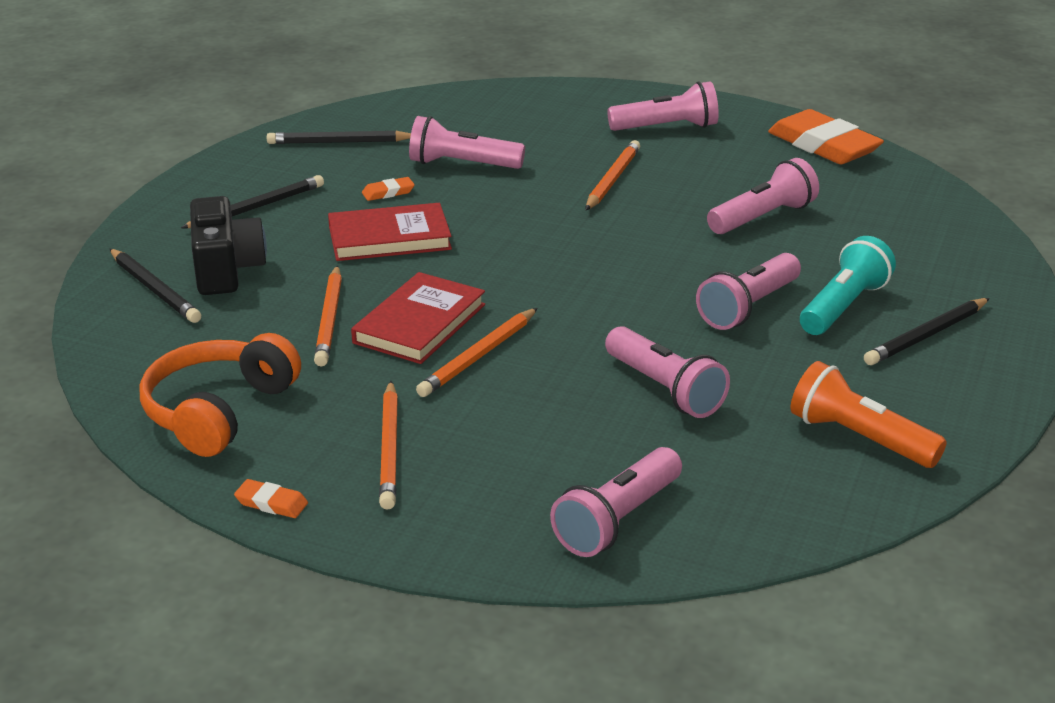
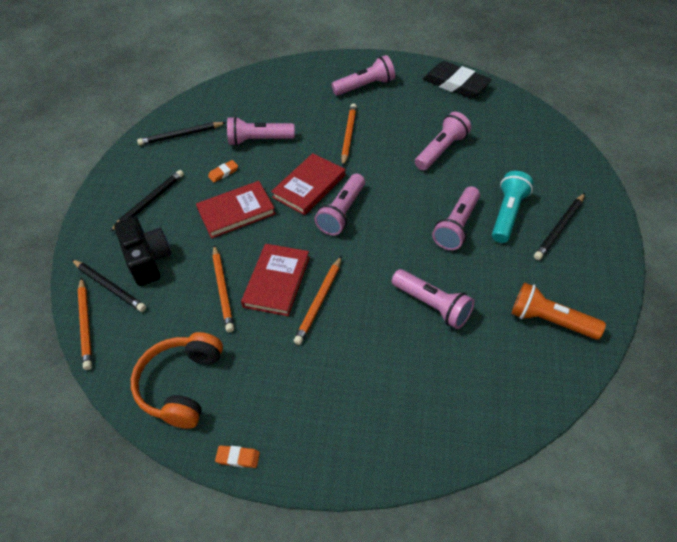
camera: 10 degrees left, 20 degrees up
(390, 449) = (293, 393): orange pencil -> orange pencil (86, 325)
(520, 227) = (309, 186): none -> red book
(617, 520) = (441, 422): pink flashlight -> pink flashlight (342, 213)
(823, 145) = (456, 84): orange eraser -> black eraser

